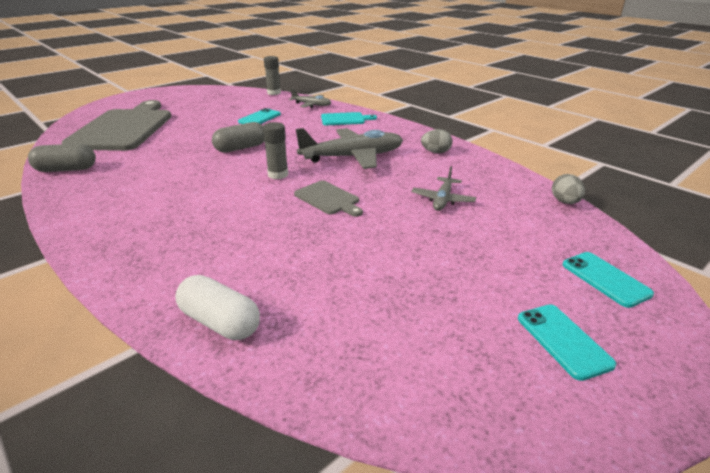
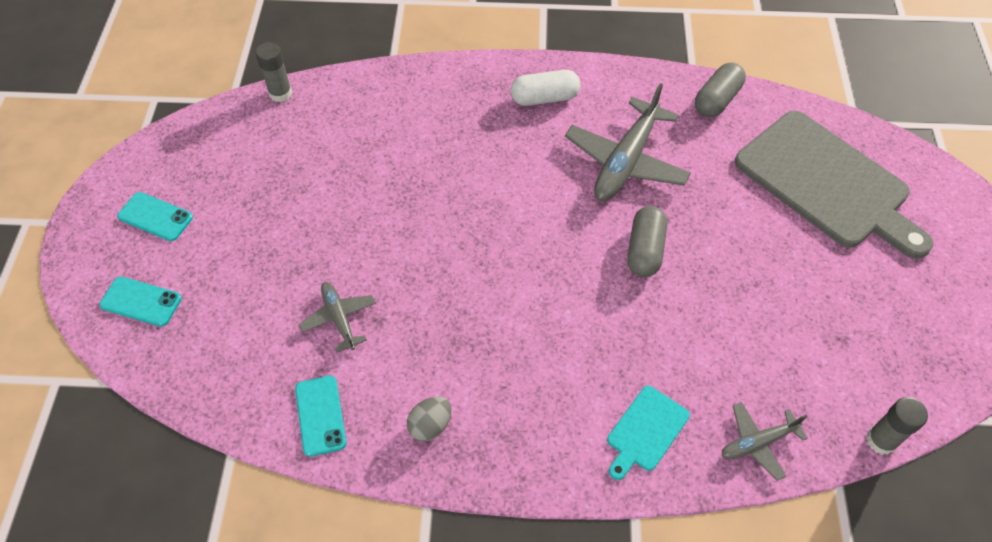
camera: 135 degrees right, 25 degrees up
(220, 322) = (367, 91): white capsule -> white capsule (544, 98)
(260, 118) = (747, 334): turquoise phone -> turquoise phone (320, 415)
(278, 174) = (536, 237): grey glue stick -> grey glue stick (280, 93)
(328, 199) = (443, 238): grey cutting board -> none
(353, 157) = (509, 330): grey plane -> grey plane (625, 161)
(565, 202) = (213, 412): grey egg -> none

